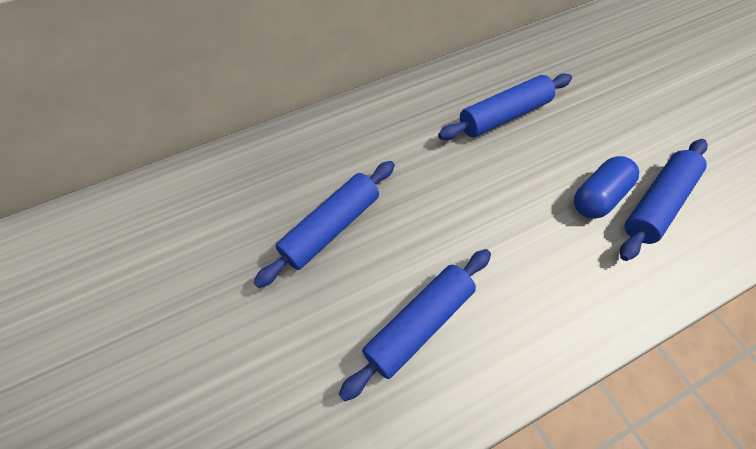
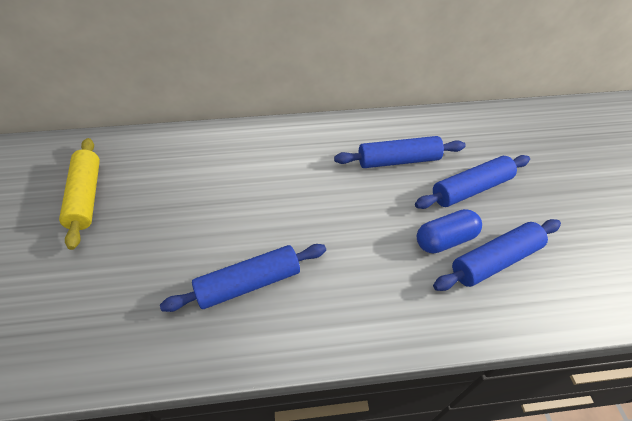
camera: 20 degrees right, 10 degrees down
(150, 283) = (86, 196): none -> yellow rolling pin
(330, 227) = (223, 198): blue rolling pin -> blue rolling pin (470, 189)

